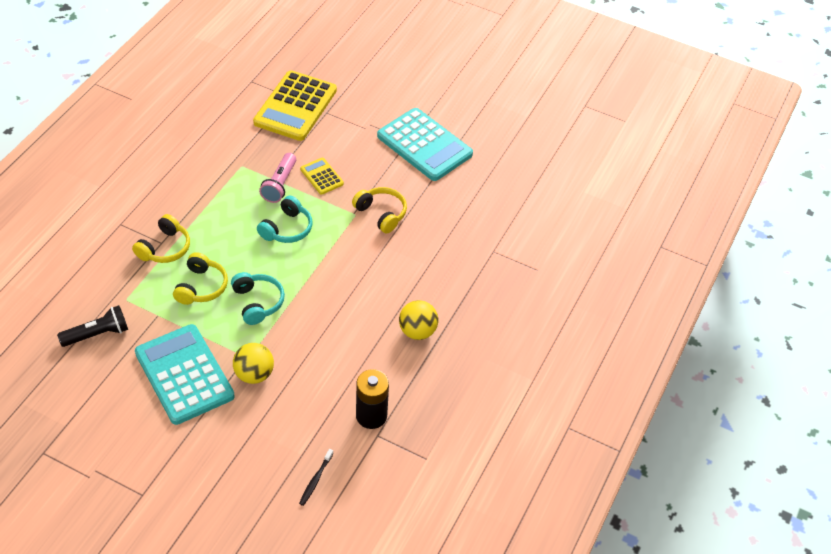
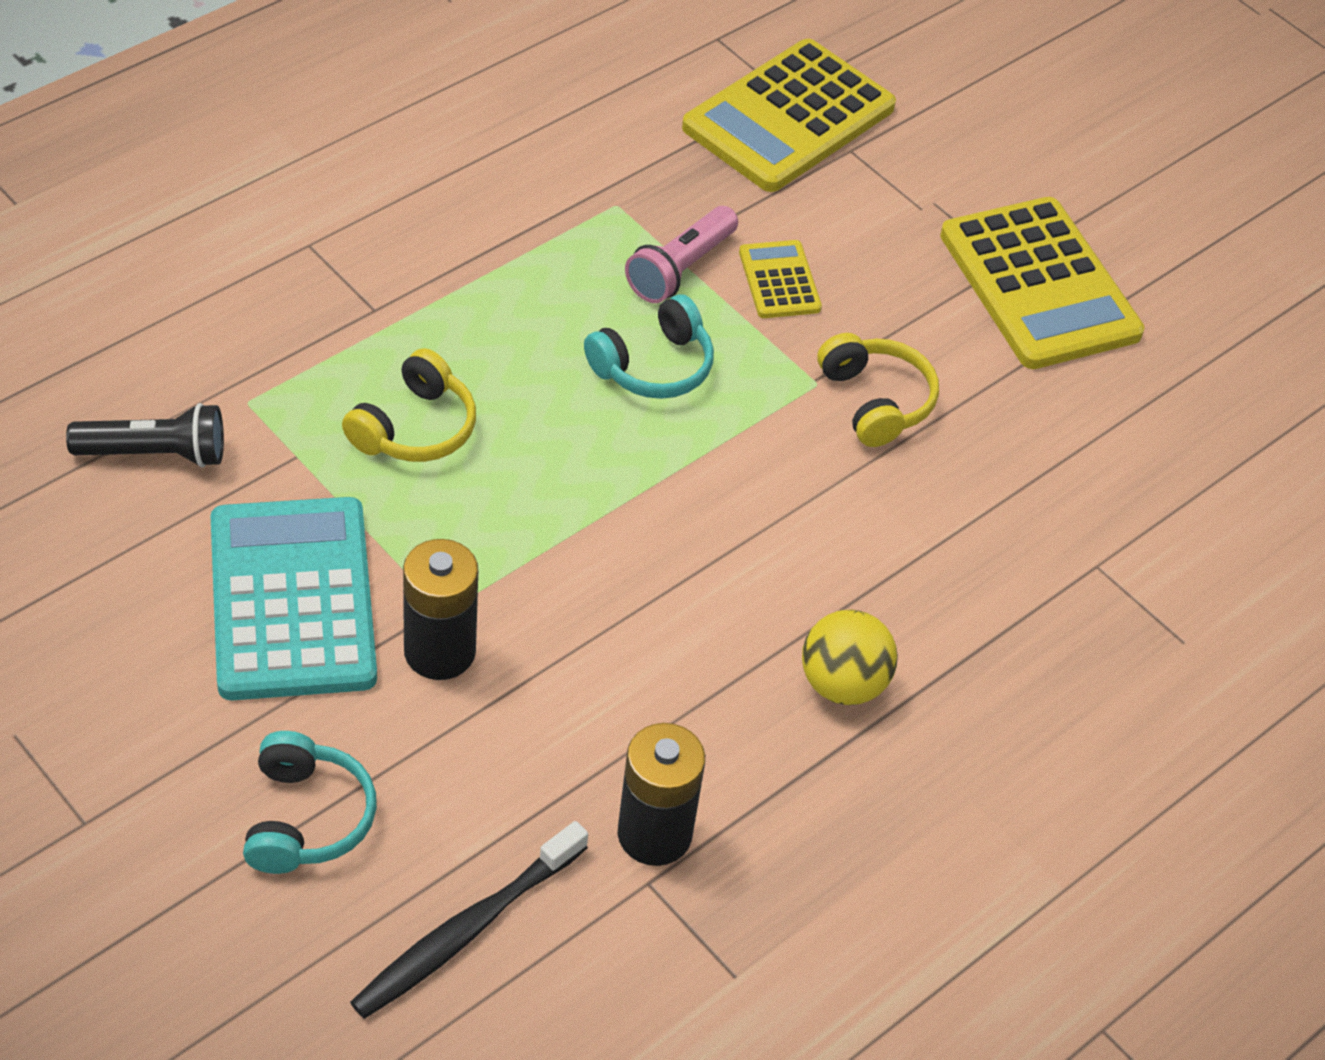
camera: 20 degrees right, 0 degrees up
(165, 248) = (376, 323): yellow headphones -> none
(254, 374) = (439, 651): yellow ball -> black battery
(257, 302) = (518, 501): turquoise headphones -> turquoise headphones (306, 818)
(315, 480) = (466, 931): black toothbrush -> black toothbrush, size x1.88
(424, 145) = (1039, 285): turquoise calculator -> yellow calculator

